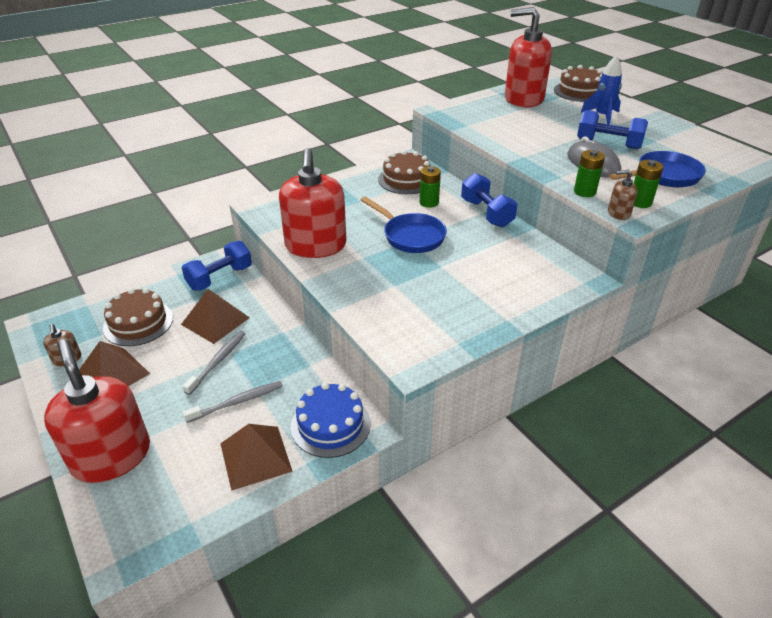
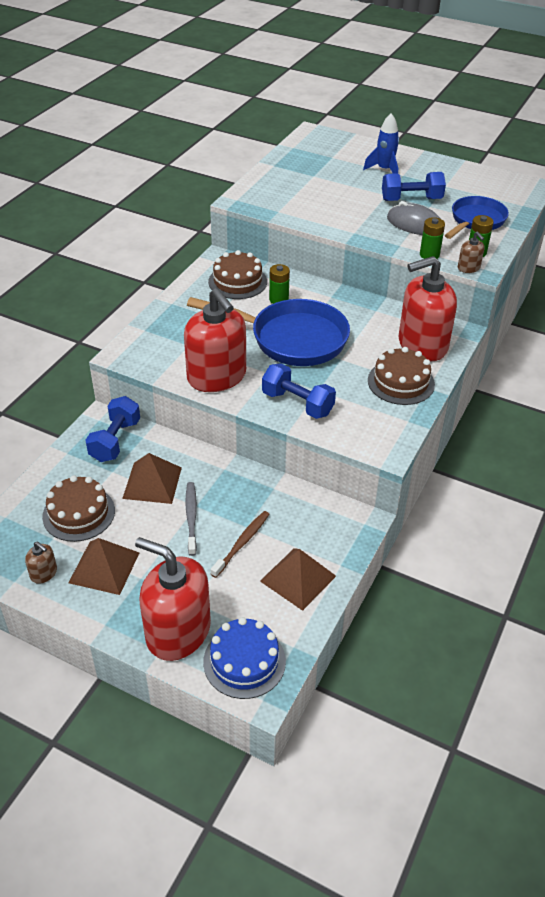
camera: 30 degrees left, 5 degrees up
(238, 402) = (242, 543): grey toothbrush -> brown toothbrush
(330, 425) = (334, 529): blue cake -> blue cake (244, 661)
(410, 236) = (291, 339): blue pan -> blue pan, size x1.59
(486, 213) = (336, 295): blue dumbbell -> blue dumbbell (297, 403)
(523, 99) = (302, 167): red soap dispenser -> red soap dispenser (422, 345)
(580, 91) = (344, 145): brown cake -> brown cake (401, 382)
(618, 213) = (468, 268): brown soap dispenser -> brown soap dispenser turned 90 degrees counterclockwise

